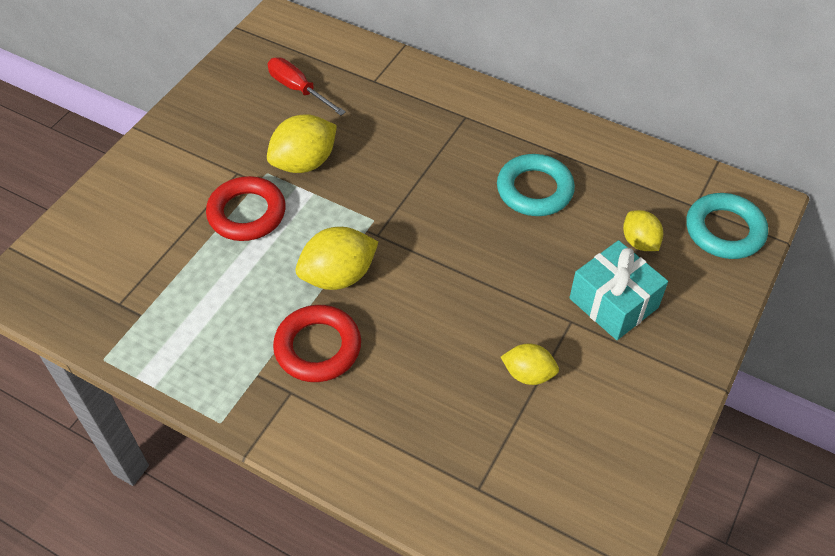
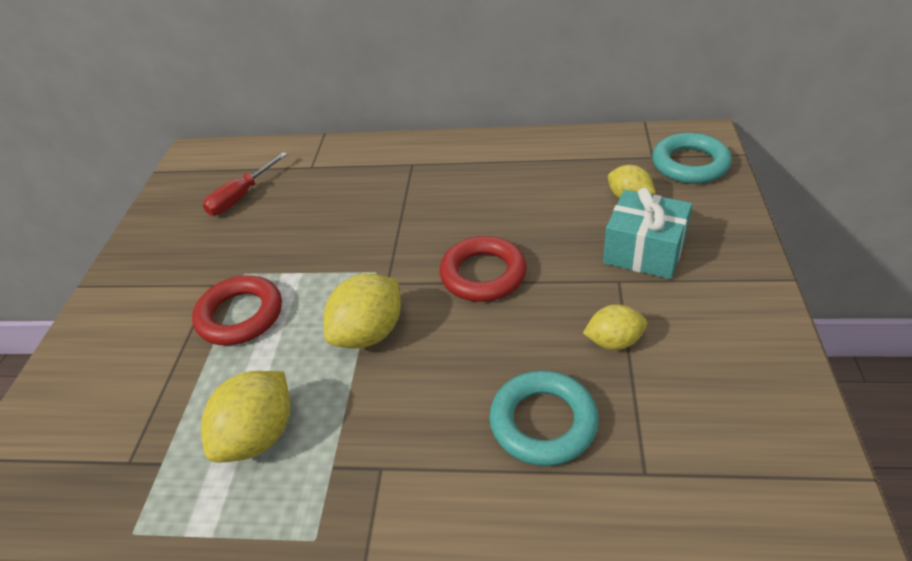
camera: 20 degrees left, 10 degrees down
(298, 89) = (241, 197): red screwdriver -> red screwdriver turned 75 degrees counterclockwise
(304, 163) = (279, 251): yellow lemon -> yellow lemon (258, 436)
(318, 347) = (385, 409): red ring -> red ring (483, 274)
(534, 190) = (510, 194): turquoise ring -> turquoise ring (543, 422)

